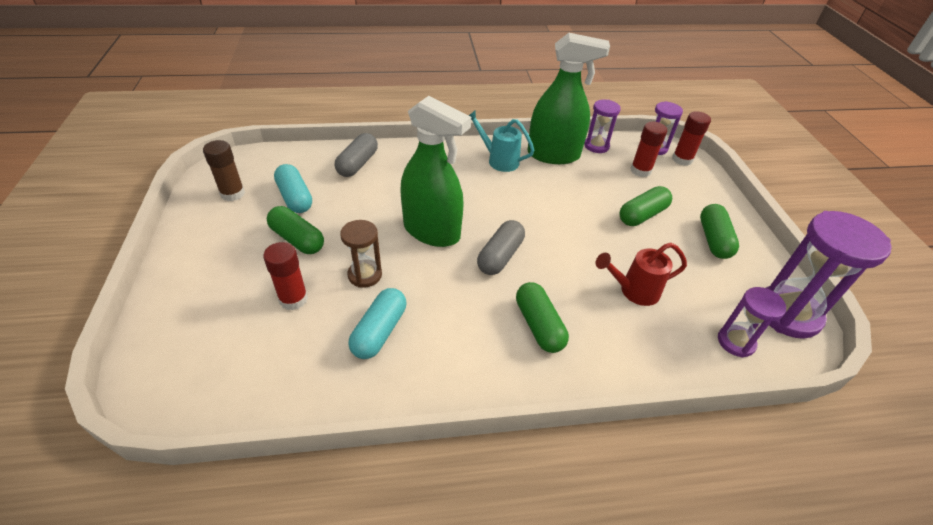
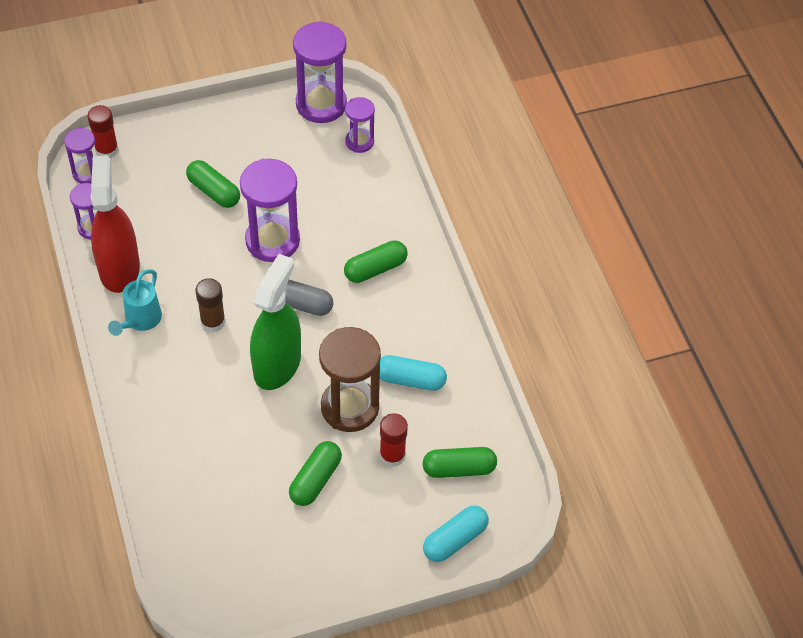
camera: 100 degrees left, 10 degrees up
(232, 194) = (256, 572): brown glue stick -> brown glue stick (213, 322)
(295, 198) = (250, 506): turquoise capsule -> turquoise capsule (455, 539)
(357, 164) = (174, 462): grey capsule -> none
(365, 275) = (350, 407): brown hourglass -> brown hourglass, size x1.80
(553, 155) = (119, 268): green spray bottle -> red spray bottle
(581, 247) = (272, 240): none -> purple hourglass
(634, 291) = (320, 203): red watering can -> none
(640, 170) = (136, 188): red glue stick -> none
(713, 240) = (239, 140): green capsule -> green capsule (459, 469)

